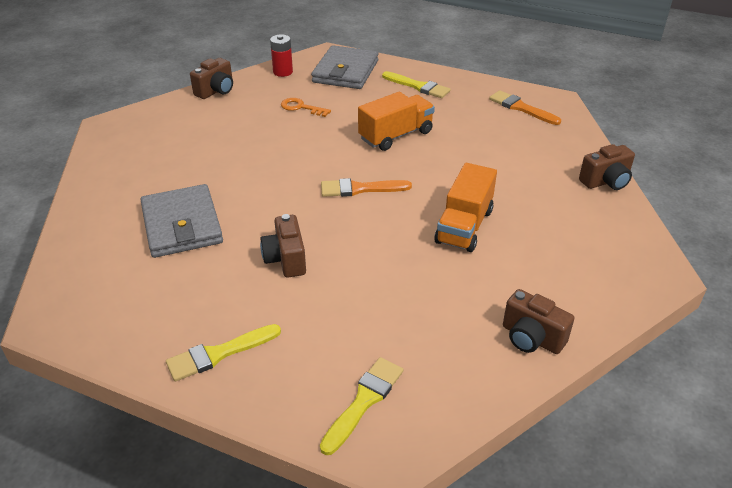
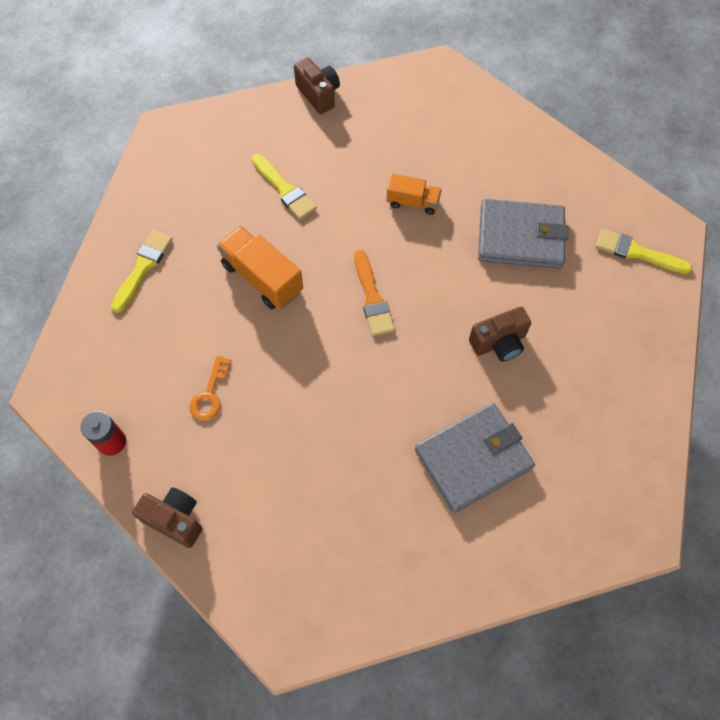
camera: 100 degrees left, 25 degrees up
(219, 354) = (628, 366): yellow brush -> yellow brush (284, 189)
(345, 71) = (106, 359): grey wallet -> grey wallet (520, 237)
(464, 226) = (413, 202): orange truck -> orange truck, size x0.62
(521, 108) = (186, 161): orange brush -> none
(531, 338) = (538, 151): brown camera -> none

